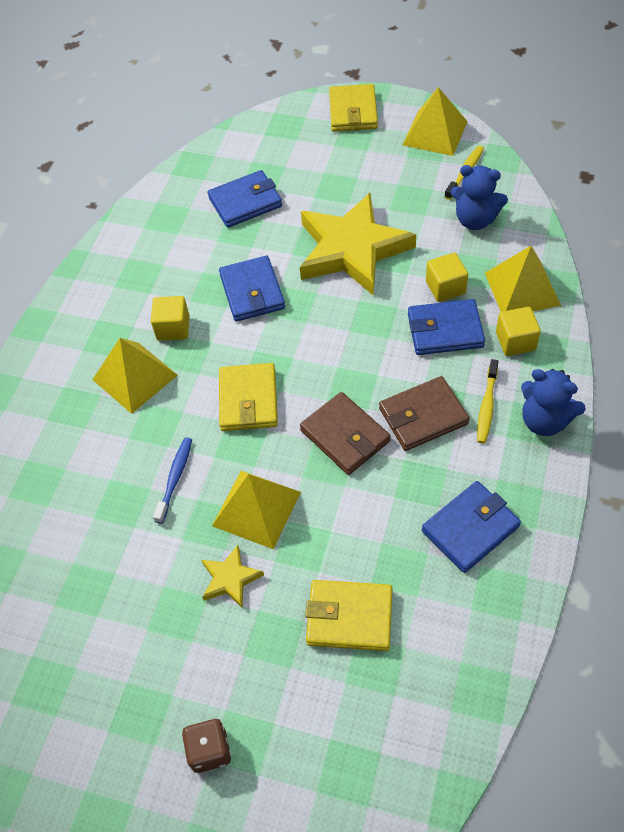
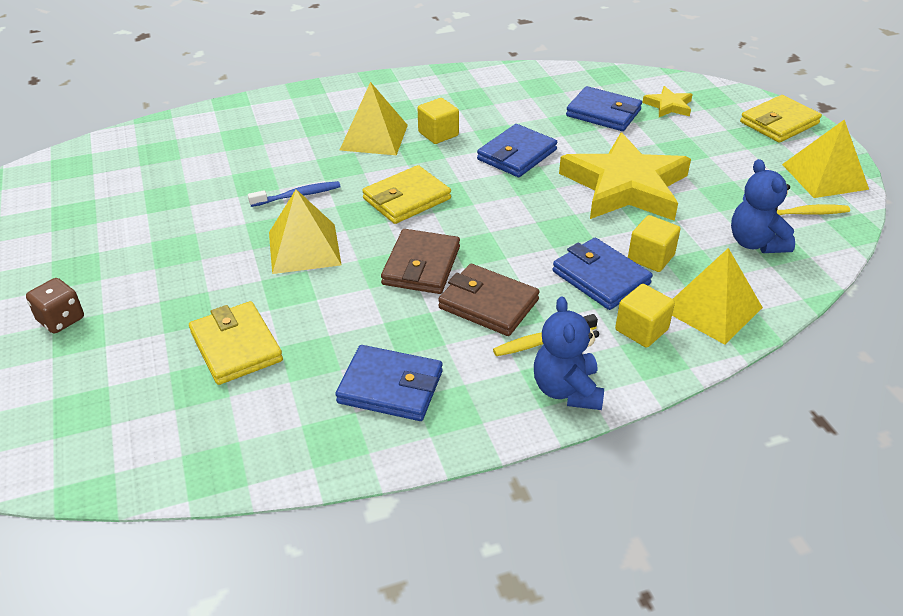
camera: 50 degrees right, 15 degrees down
(230, 579) = (226, 263): yellow star -> yellow star (668, 106)

